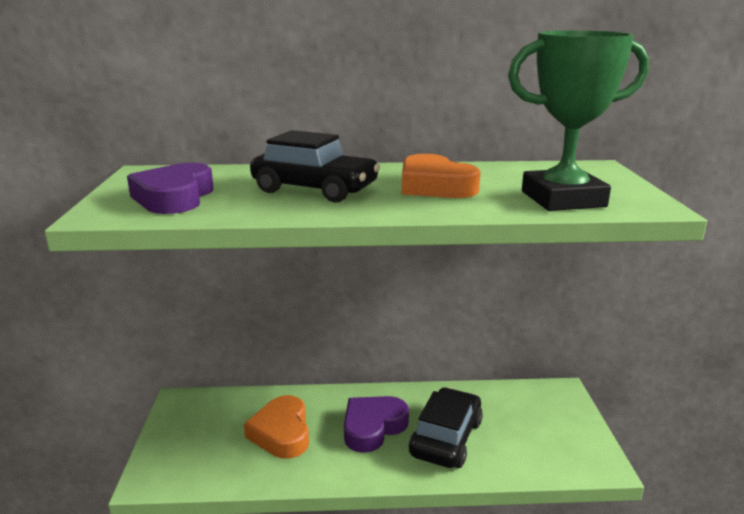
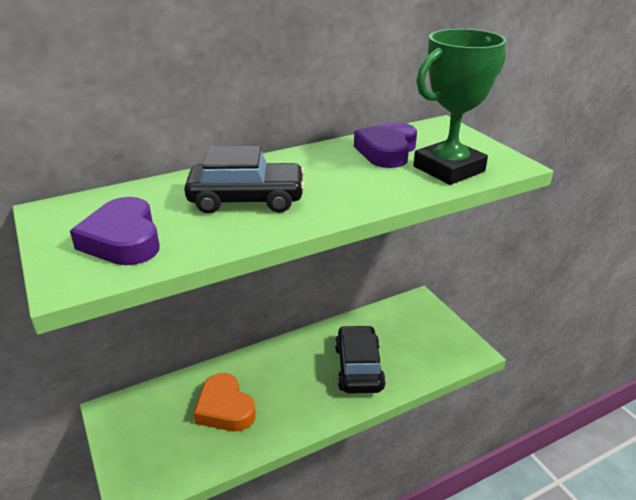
camera: 25 degrees left, 10 degrees up
(373, 427) = (297, 377): purple heart -> purple heart (387, 151)
(434, 186) = (343, 174): orange heart -> none

